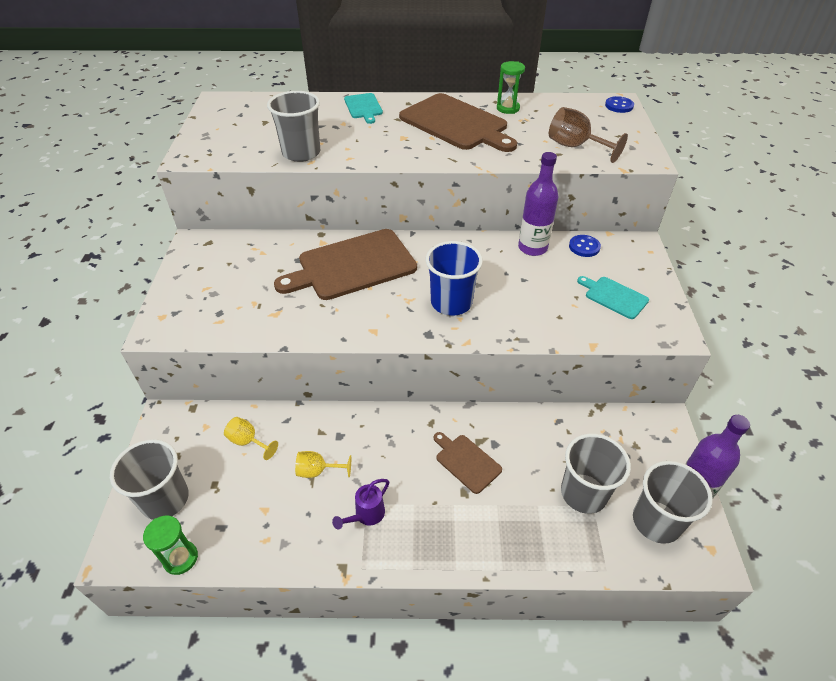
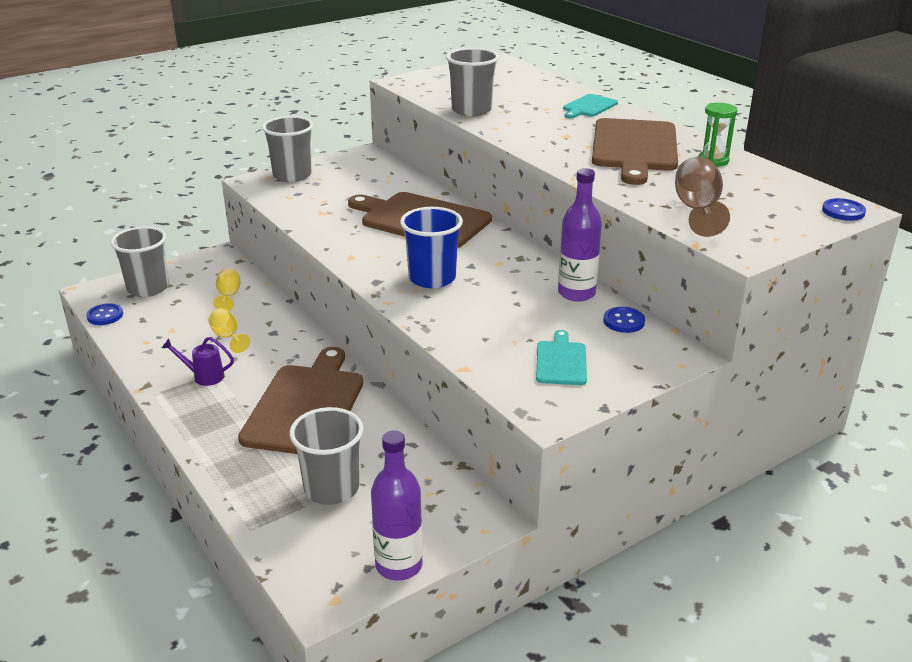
camera: 55 degrees right, 15 degrees down
(180, 558) = (105, 316): green hourglass -> blue button
(466, 462) = (306, 406): brown cutting board -> brown cutting board, size x2.05
(656, 521) = (338, 549): grey cup -> grey cup (292, 175)

